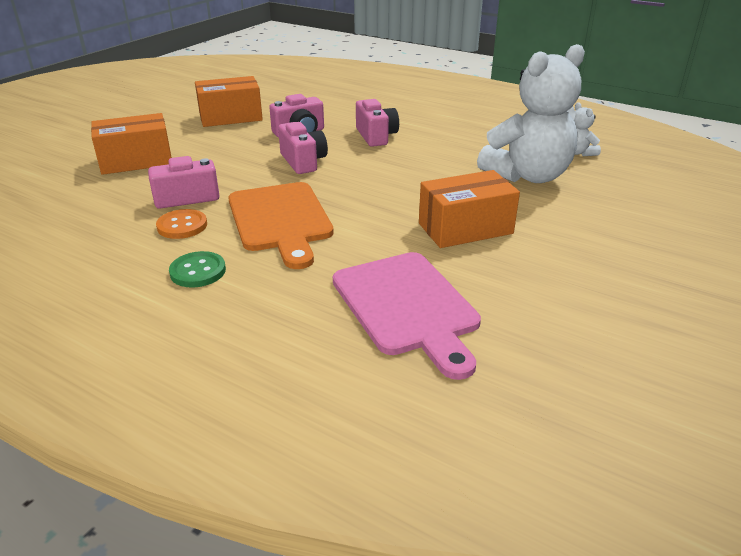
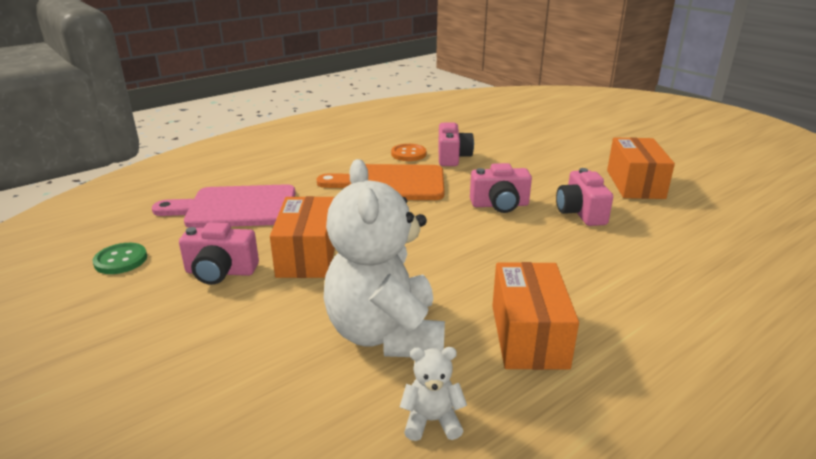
camera: 110 degrees right, 5 degrees down
(136, 161) = (531, 145): orange box -> orange box (528, 336)
(198, 271) = (345, 155): green button -> green button (121, 260)
(376, 136) = (558, 255): pink camera -> pink camera (220, 272)

